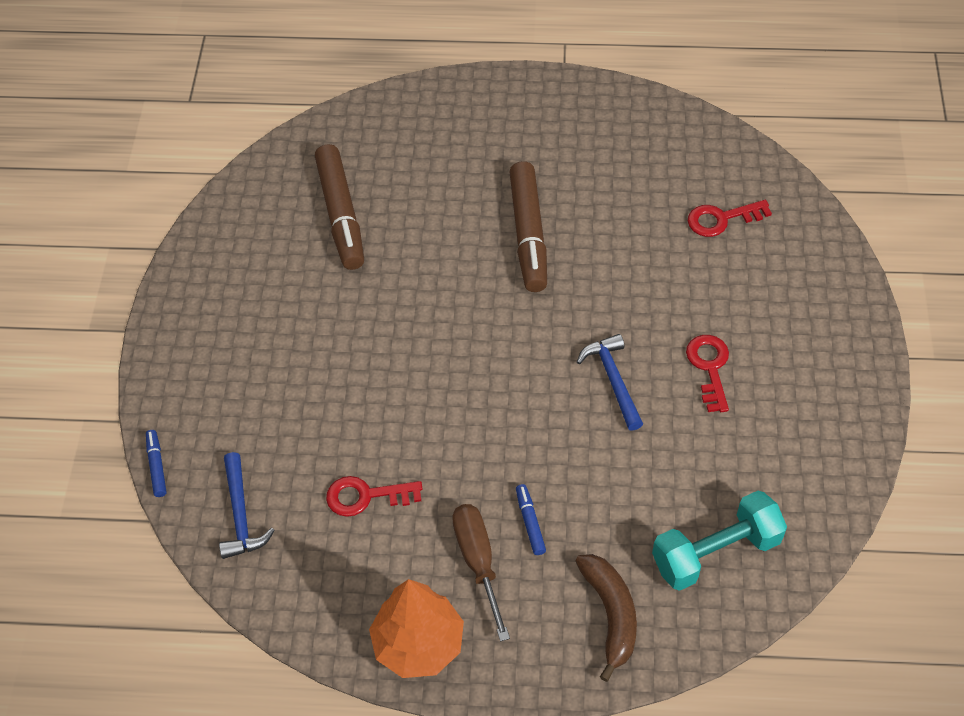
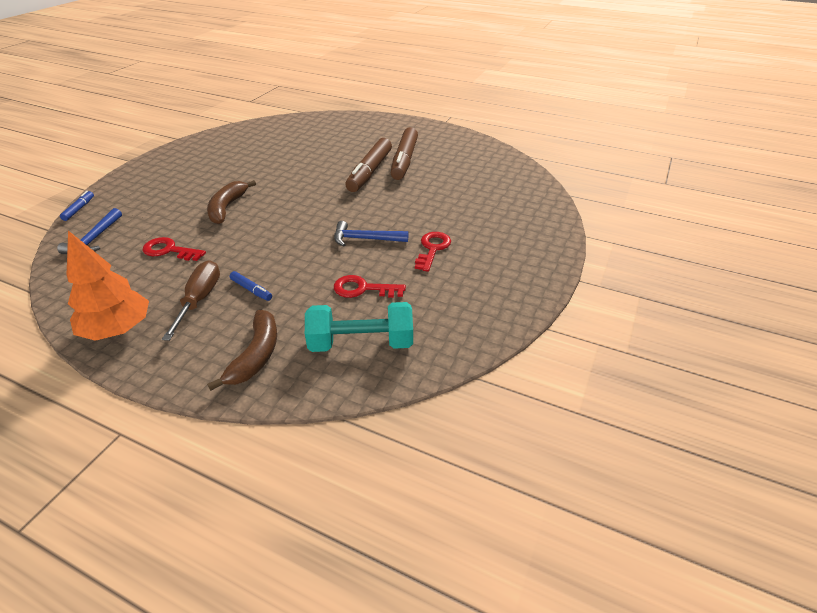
camera: 20 degrees right, 15 degrees down
(341, 214) = (278, 145): brown marker -> brown marker (404, 160)
(376, 385) = (227, 207): none -> brown banana
(530, 522) = (251, 290): blue marker -> blue marker turned 120 degrees clockwise
(613, 380) = (365, 239): blue hammer -> blue hammer turned 90 degrees counterclockwise
(722, 219) = (490, 190): red key -> red key (363, 289)

